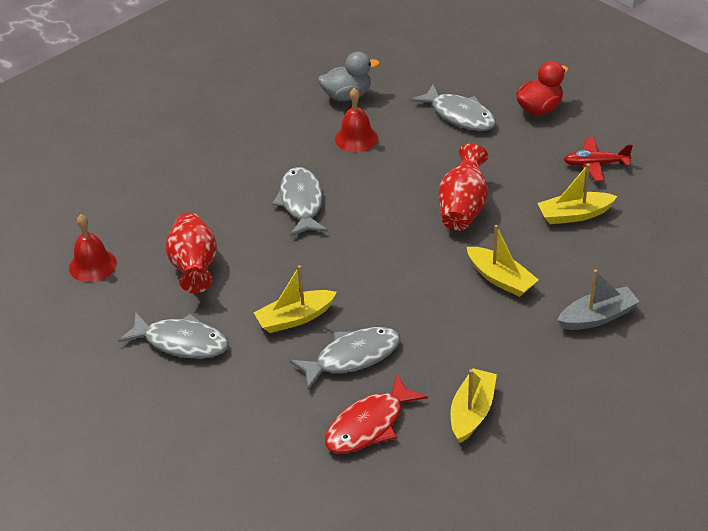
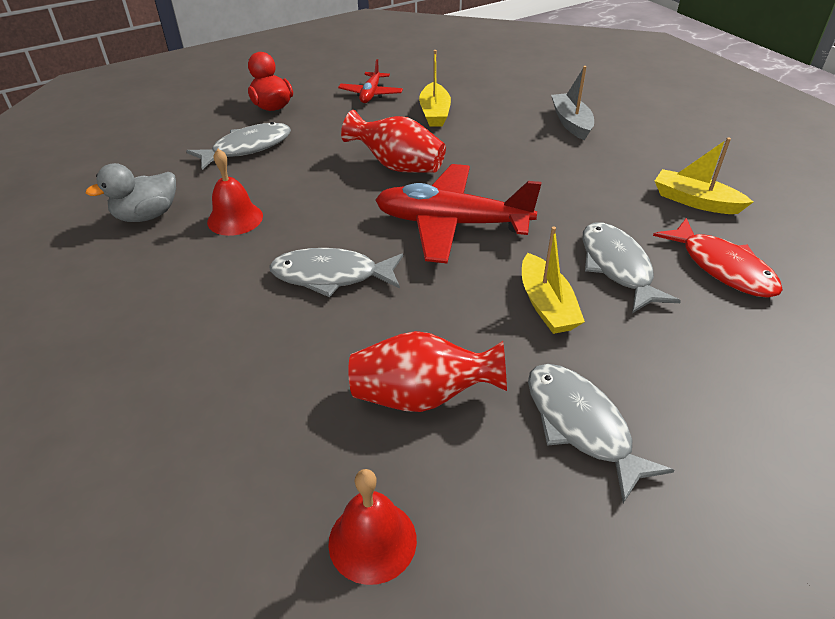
camera: 80 degrees left, 0 degrees up
(181, 342) = (581, 425): grey fish -> grey fish turned 60 degrees counterclockwise
(347, 96) = (147, 215): grey duck -> grey duck turned 120 degrees counterclockwise
(384, 254) = (451, 224): none -> red plane
(500, 279) = (511, 160): yellow boat -> none

